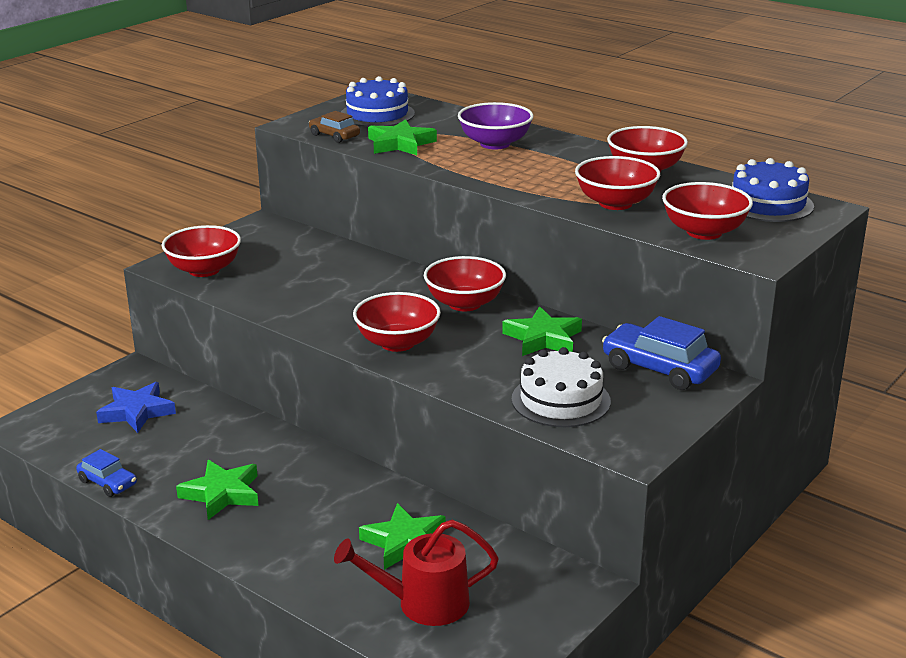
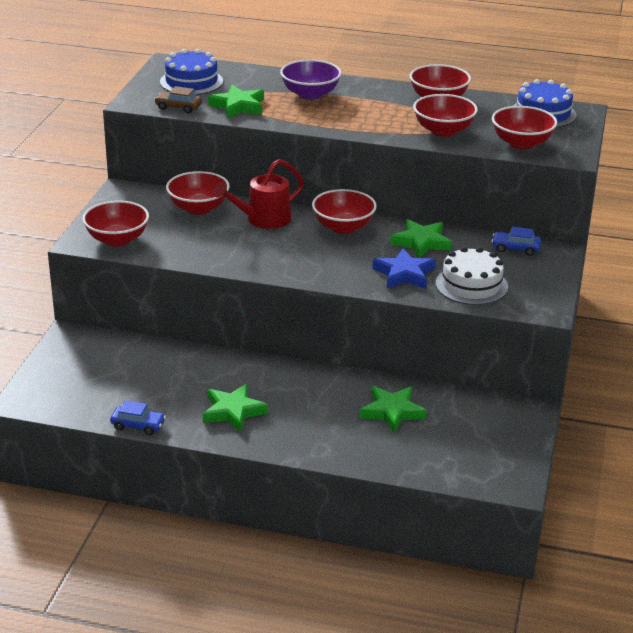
camera: 25 degrees left, 5 degrees up
(137, 412) = (107, 367): blue star -> blue star (404, 274)
(397, 343) = (323, 267): red bowl -> red bowl (198, 208)
(423, 603) = (438, 448): red watering can -> red watering can (263, 220)
(659, 369) = (515, 248): blue car -> blue car, size x0.58

